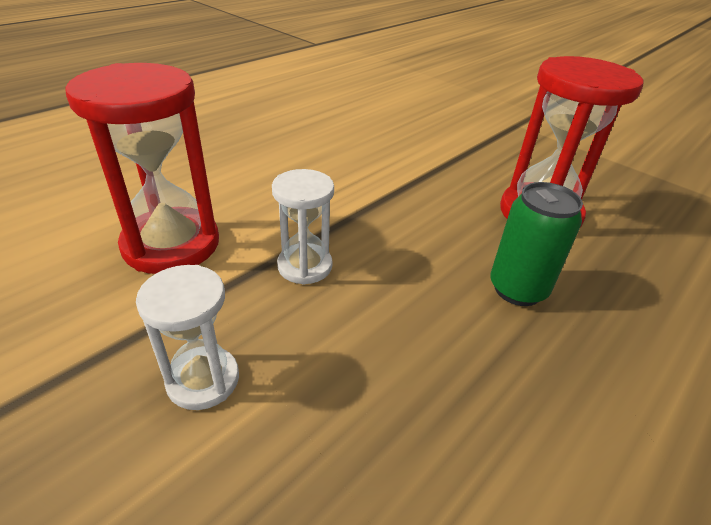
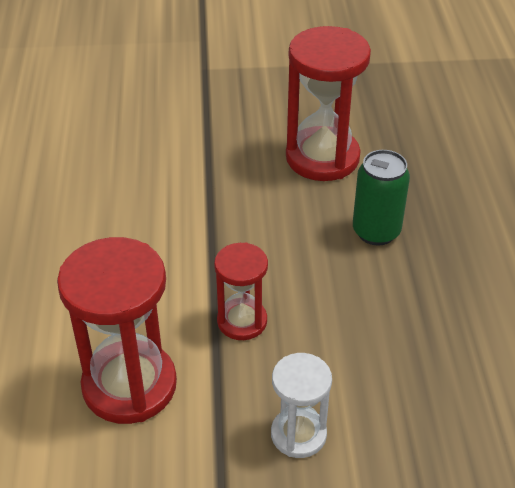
camera: 45 degrees left, 5 degrees up
(305, 266) = (242, 321): white hourglass -> red hourglass

